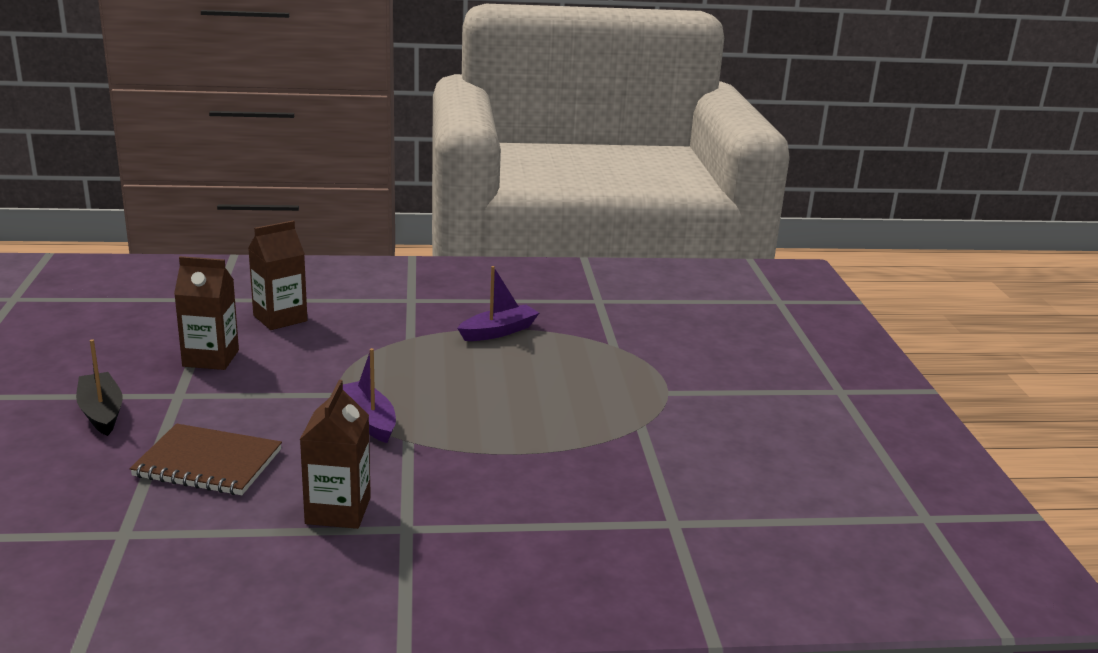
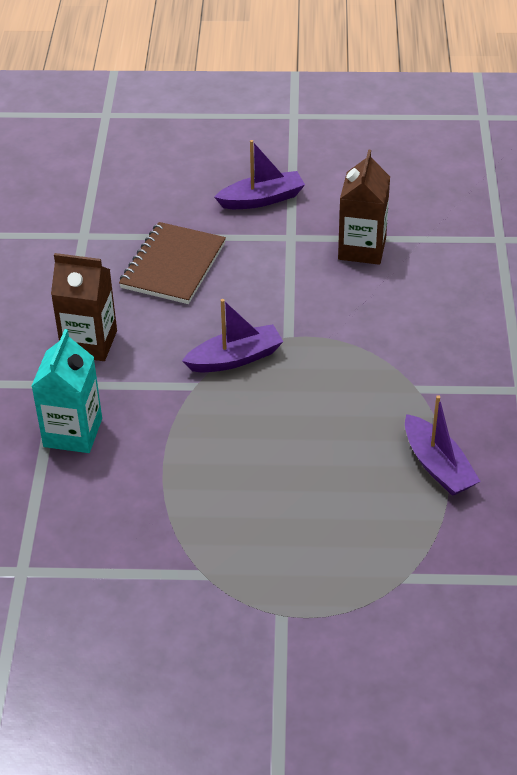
camera: 100 degrees right, 20 degrees up
(101, 412) = (262, 199): black boat -> purple boat
(280, 318) = (456, 287): brown carton -> none
(482, 509) = (73, 433): none -> turquoise carton

